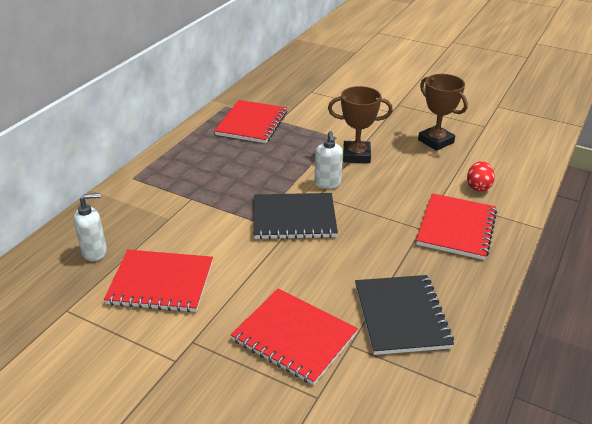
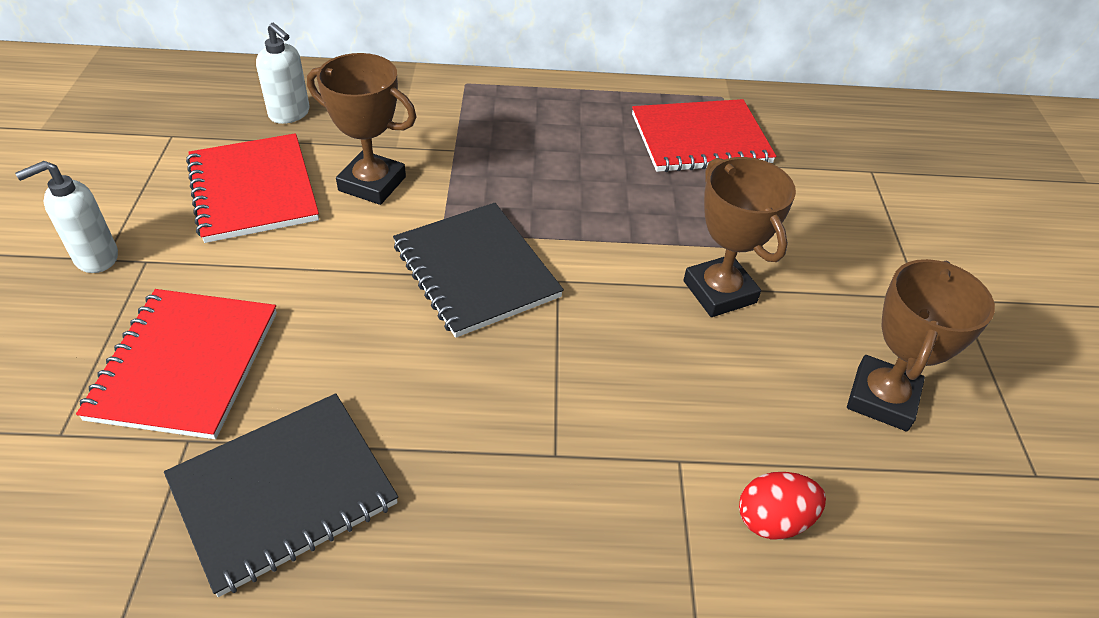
camera: 60 degrees right, 10 degrees up
(195, 235) = (372, 184): none -> brown trophy
(327, 183) = (601, 280): white soap dispenser -> white soap dispenser (95, 257)
(456, 228) = (594, 514): red notebook -> none

